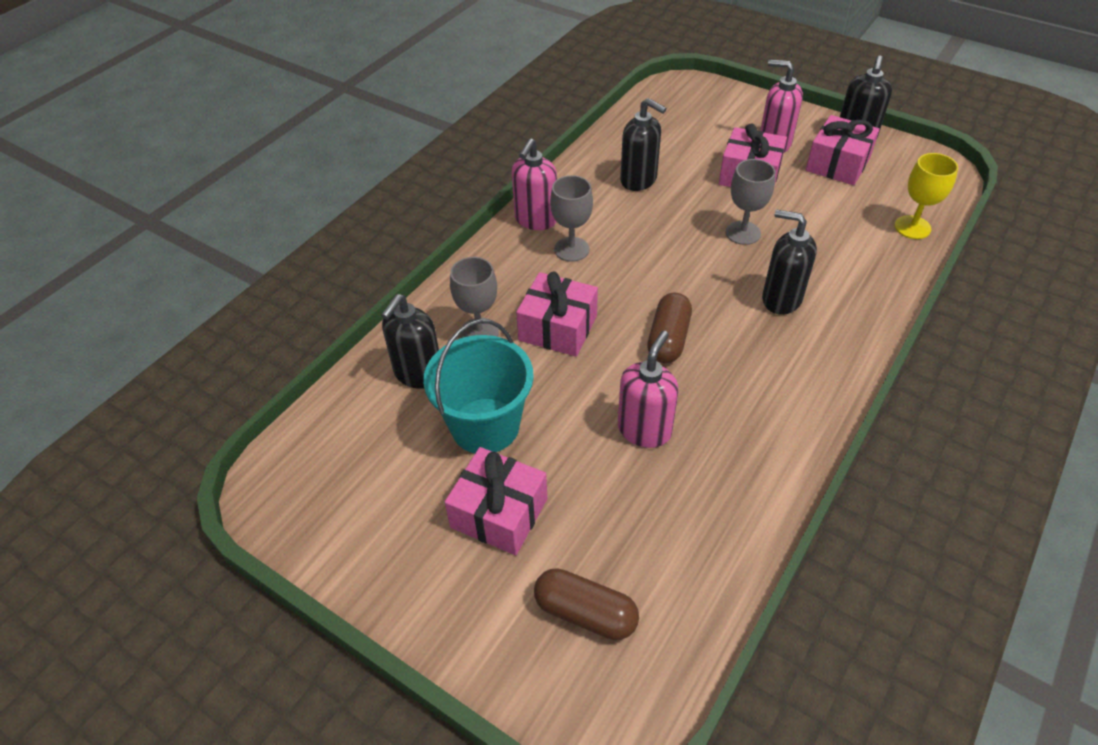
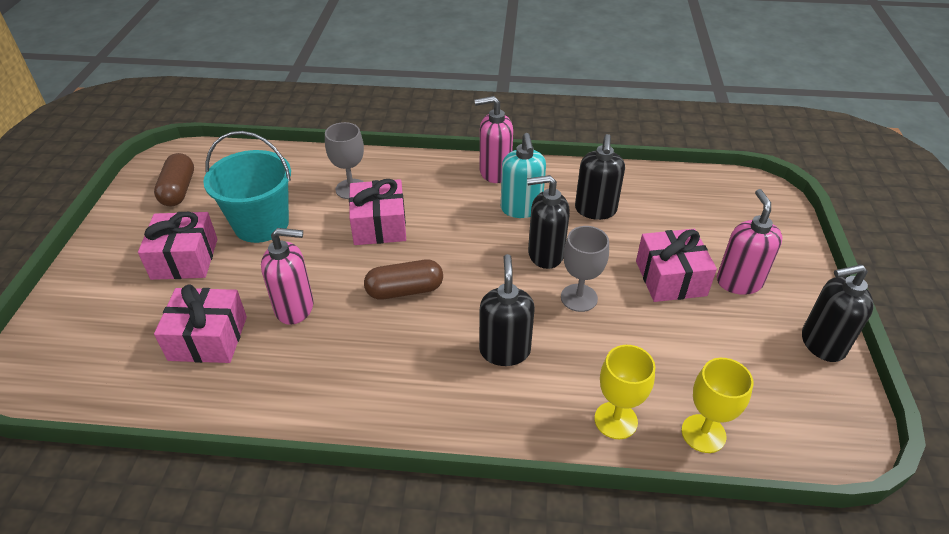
camera: 60 degrees right, 5 degrees down
(418, 374) = (295, 177): black soap dispenser -> black soap dispenser (545, 254)
(571, 249) = (474, 202): grey goblet -> none
(585, 613) = (109, 331): brown capsule -> brown capsule (178, 190)
(604, 223) = (521, 209): none -> turquoise soap dispenser
(837, 164) = (756, 340): pink gift -> pink gift (208, 338)
(883, 265) = (615, 420): none -> yellow goblet

